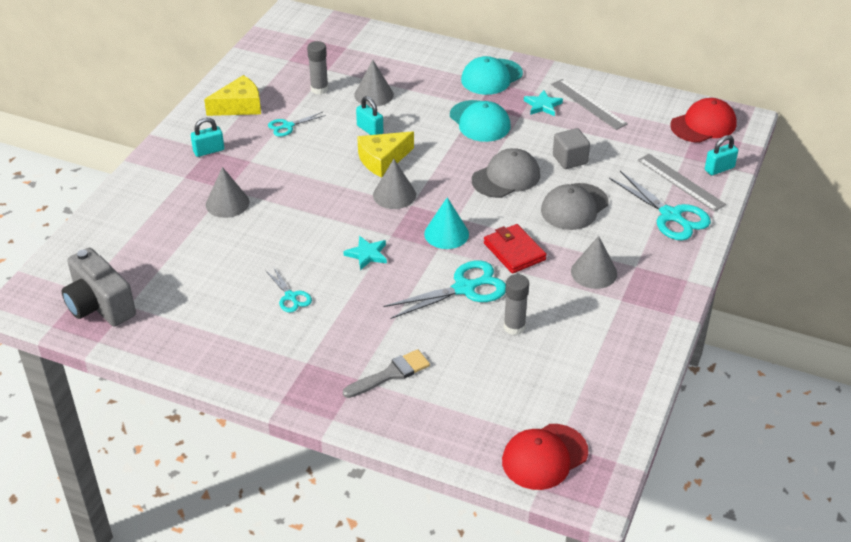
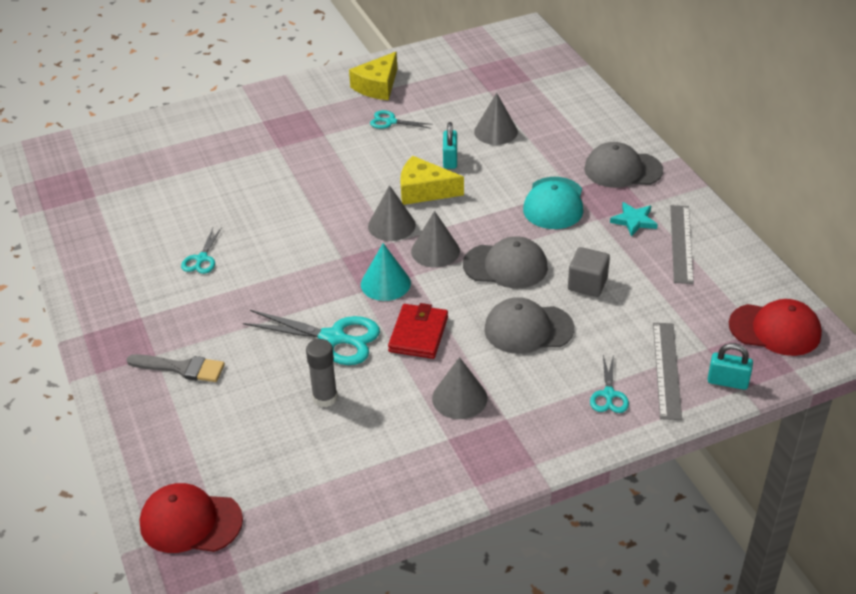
camera: 45 degrees right, 0 degrees up
(99, 305) = (78, 184): grey camera -> none
(209, 151) = (306, 110): turquoise padlock -> none
(227, 203) = (262, 158): grey cone -> grey cone (435, 251)
(239, 106) = (377, 86): yellow cheese -> yellow cheese turned 105 degrees clockwise
(319, 89) = (458, 104): grey glue stick -> none
(367, 254) = (301, 261): turquoise star -> none
(491, 77) = (622, 170): turquoise cap -> grey cap
(670, 216) = (609, 394): turquoise scissors -> turquoise scissors, size x0.55

